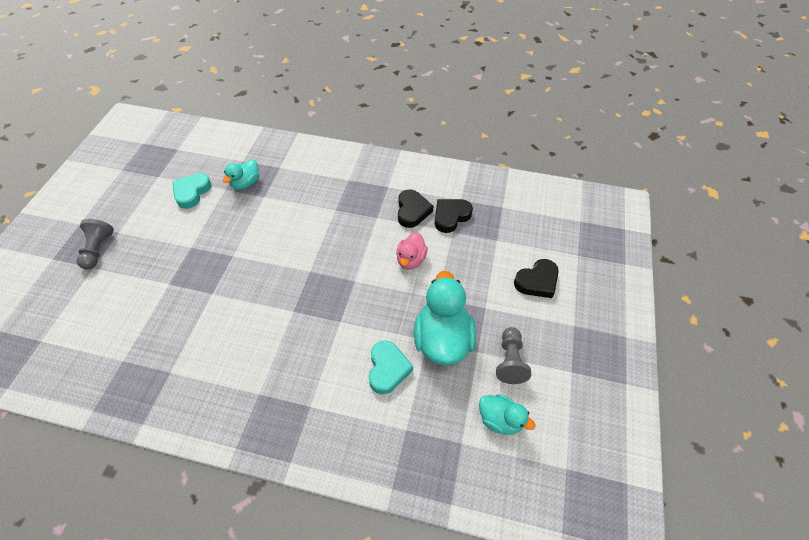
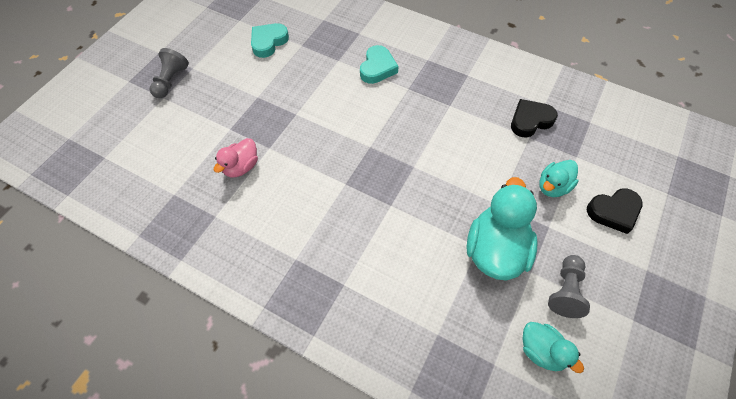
camera: 15 degrees right, 5 degrees up
(246, 183) = (323, 43): turquoise duck -> turquoise duck (553, 186)
(388, 369) = (431, 266): turquoise heart -> turquoise heart (377, 68)
(411, 260) = (477, 157): pink duck -> pink duck (241, 167)
(412, 211) = (489, 106): black heart -> none

